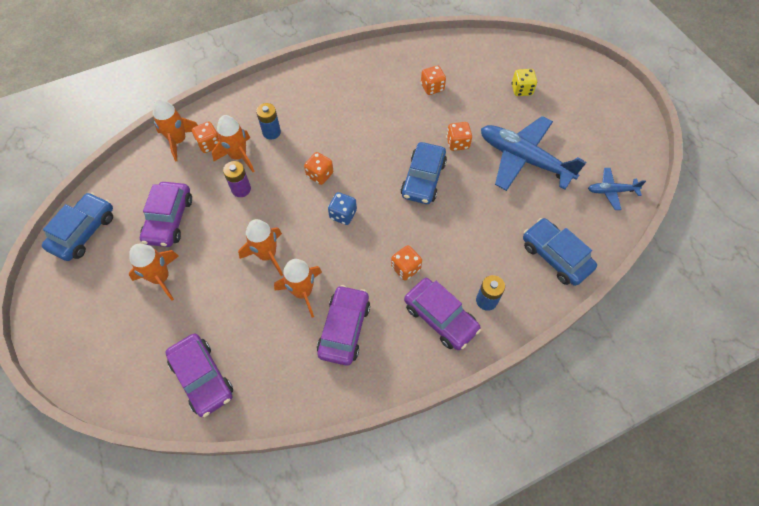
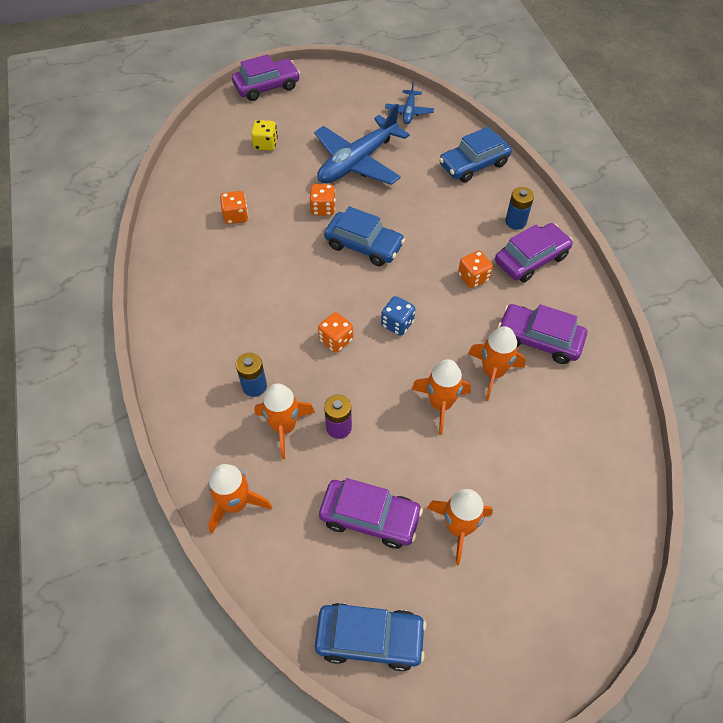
camera: 80 degrees left, 5 degrees down
(84, 231) = (370, 638): blue car -> blue car turned 150 degrees clockwise
(202, 377) = (592, 481): purple car -> purple car (267, 86)
(209, 144) = (253, 463): orange dice -> none

